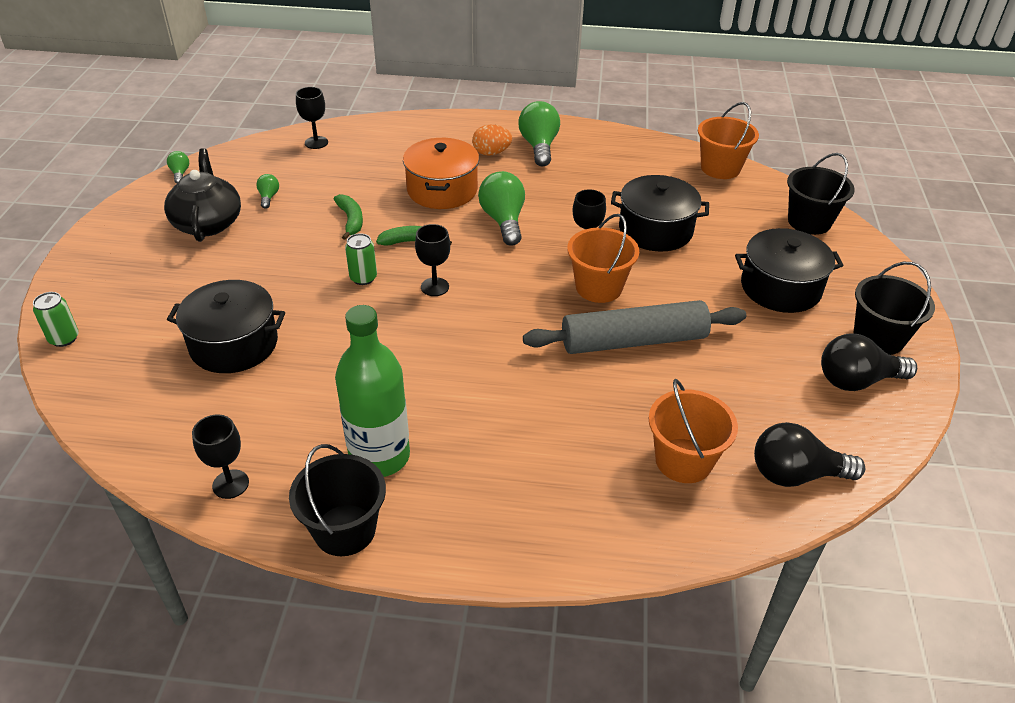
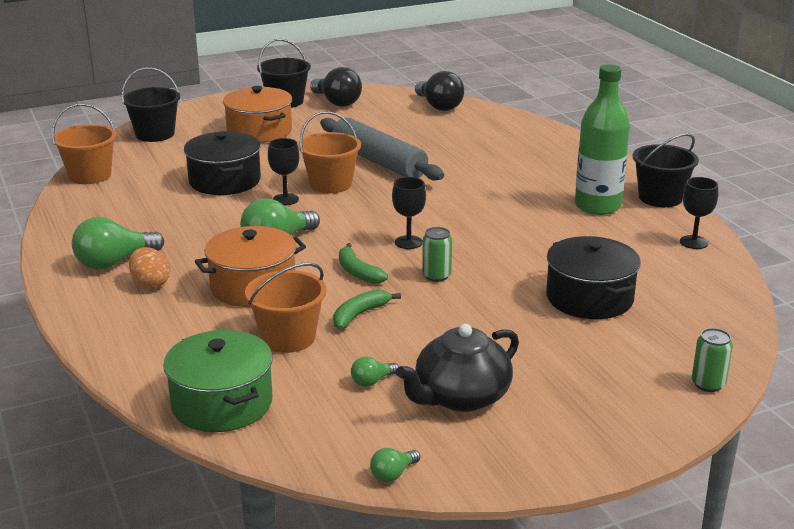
camera: 120 degrees left, 15 degrees down
(316, 142) = (222, 403): black goblet -> green pot
(683, 460) = (468, 130): orange bucket -> orange bucket (288, 338)
(780, 288) = (259, 131): black pot -> orange pot

